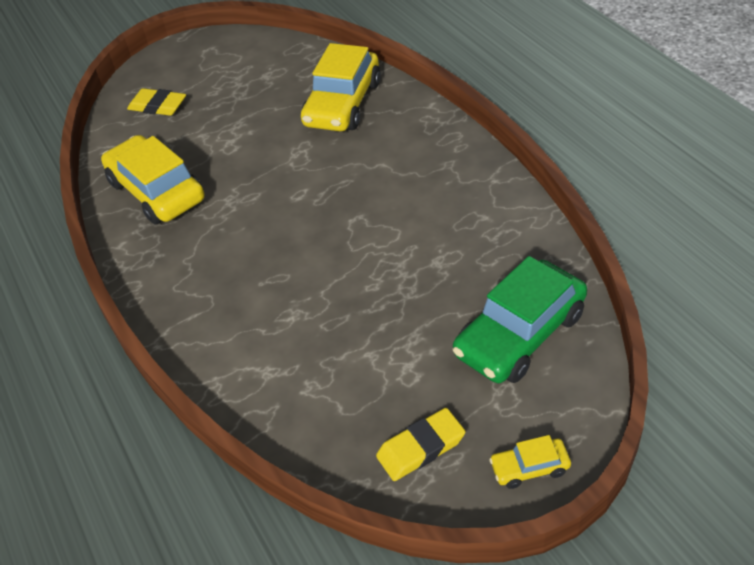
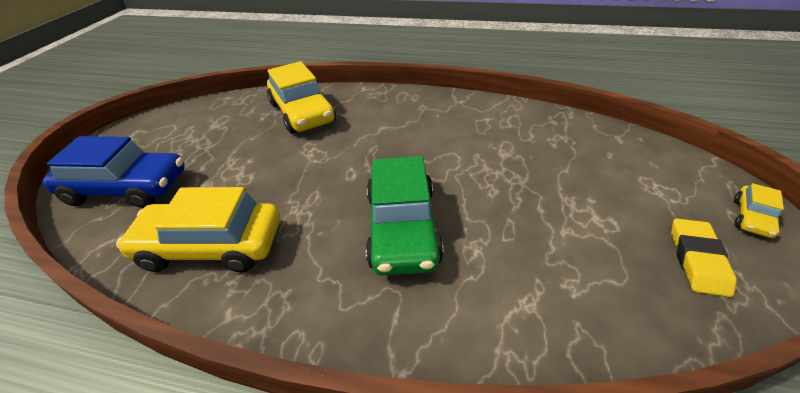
camera: 50 degrees left, 5 degrees down
(158, 106) = (127, 188): yellow eraser -> blue car
(520, 334) = (610, 157): green car -> green car (402, 227)

